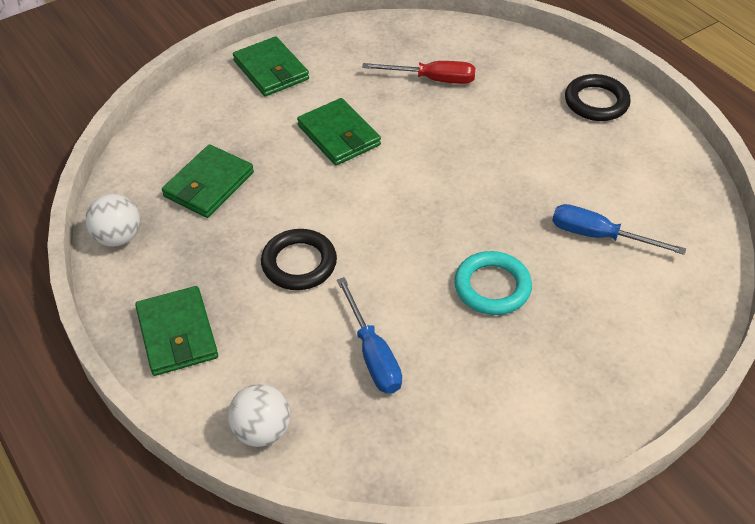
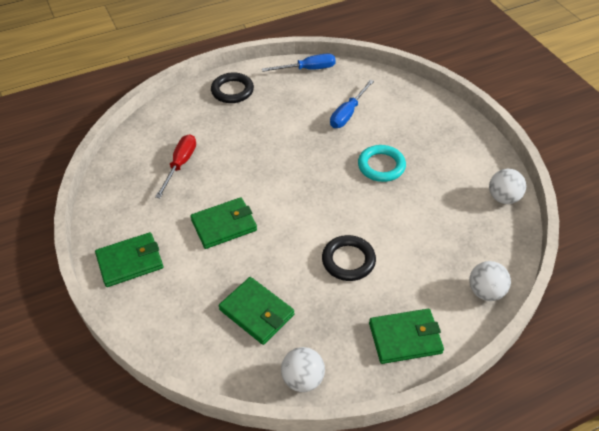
camera: 80 degrees left, 0 degrees up
(372, 354) = (428, 229): blue screwdriver -> blue screwdriver (308, 69)
(465, 460) = (503, 198): none -> white ball

